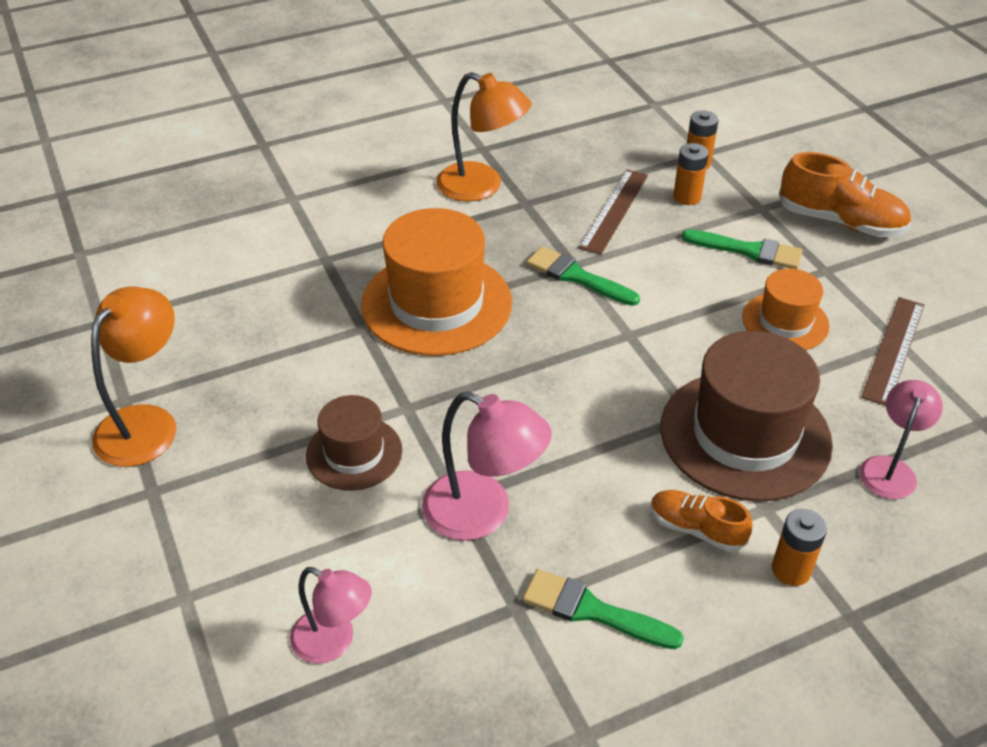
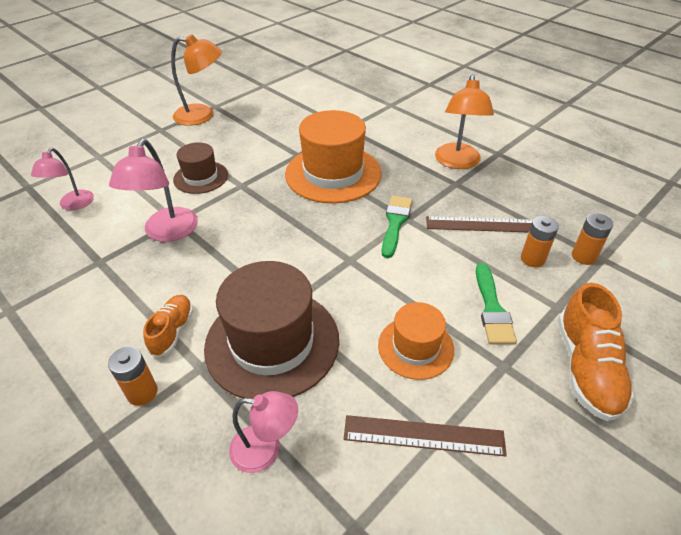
camera: 70 degrees right, 0 degrees up
(592, 611) = (98, 294): green brush -> none

